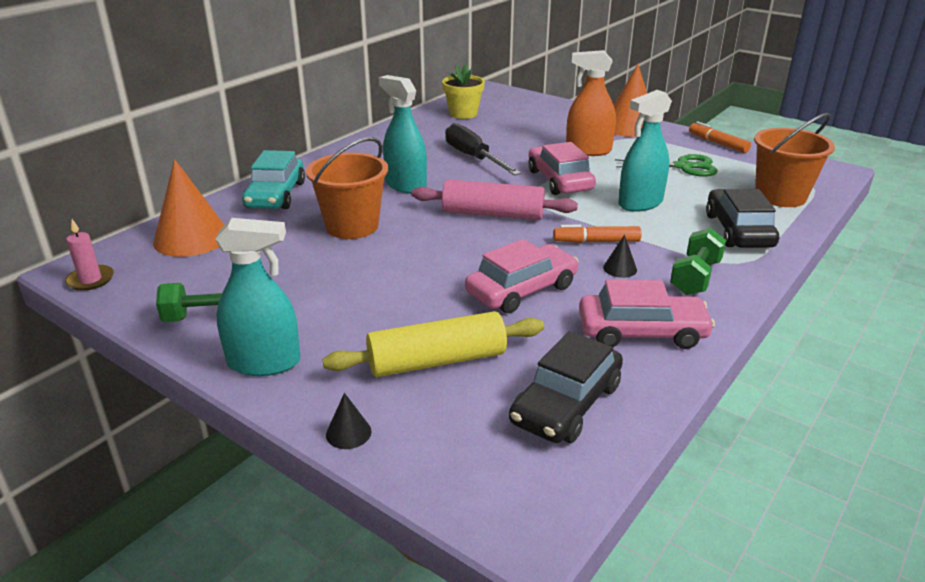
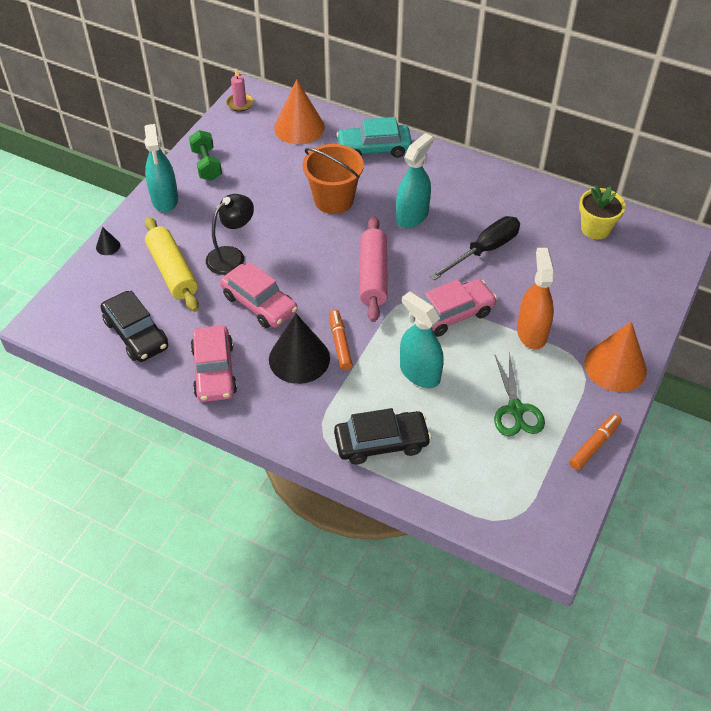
camera: 80 degrees right, 20 degrees up
(424, 306) = (232, 256): none -> black lamp
(566, 404) = (136, 334): black car -> black car turned 150 degrees counterclockwise
(620, 268) = (299, 358): black cone -> black cone, size x2.34
(695, 277) = (293, 406): green dumbbell -> none
(780, 196) = (466, 486): orange bucket -> none

